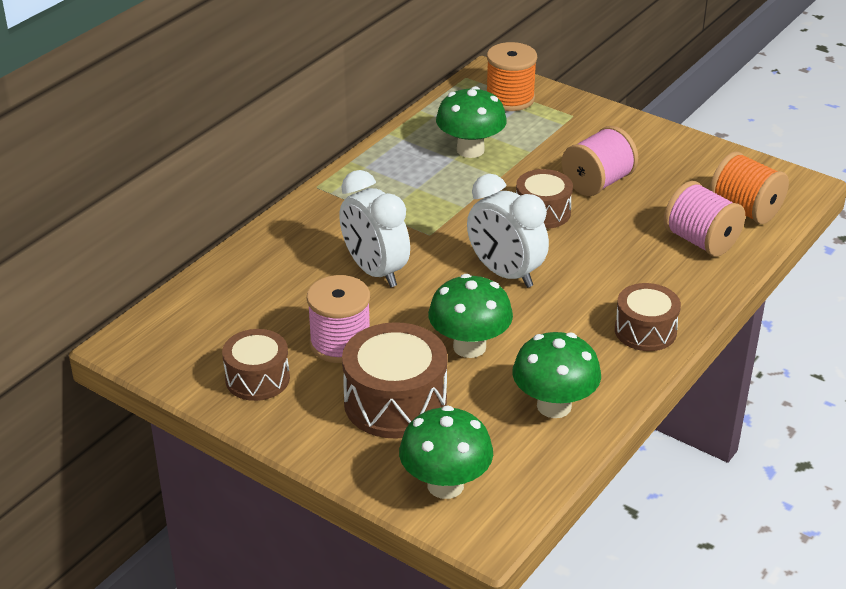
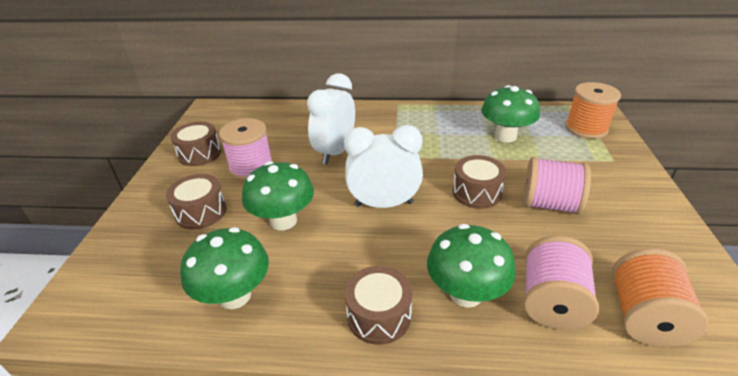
camera: 60 degrees right, 0 degrees up
(395, 402) = (201, 212): brown drum -> brown drum, size x0.64
(445, 485) = (112, 272): green mushroom -> green mushroom (465, 294)
(505, 273) = (384, 204): white clock -> white clock turned 75 degrees clockwise

